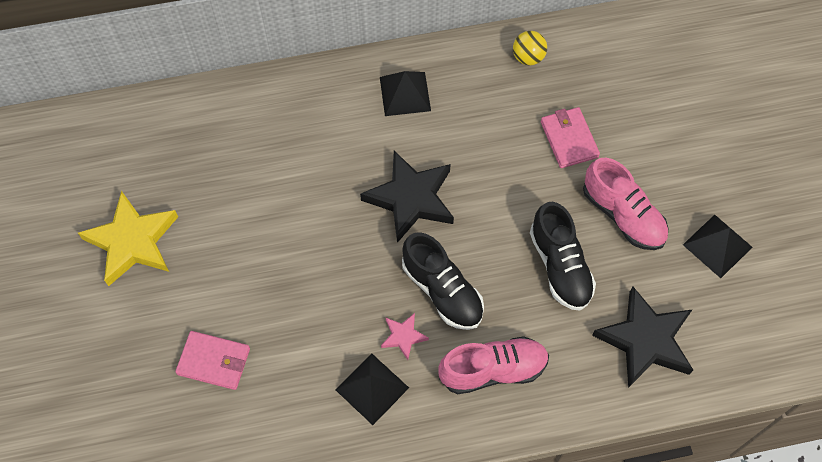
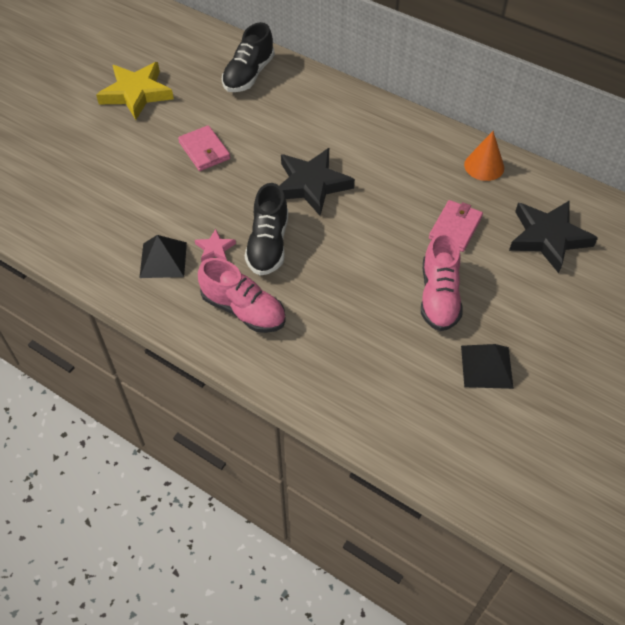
camera: 45 degrees right, 10 degrees down
(214, 361) = (101, 178): pink wallet -> pink wallet (204, 151)
(405, 93) = (378, 130): black pyramid -> none
(528, 57) = (484, 166): yellow ball -> orange cone
(560, 266) = (359, 290): black shoe -> black shoe (249, 75)
(645, 340) = (363, 377): black star -> black star (548, 238)

